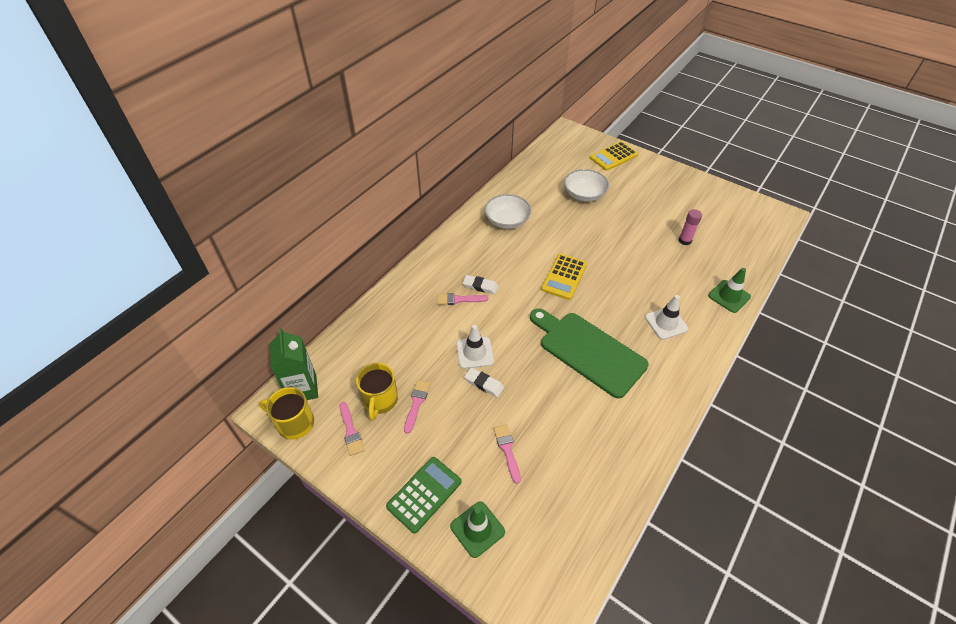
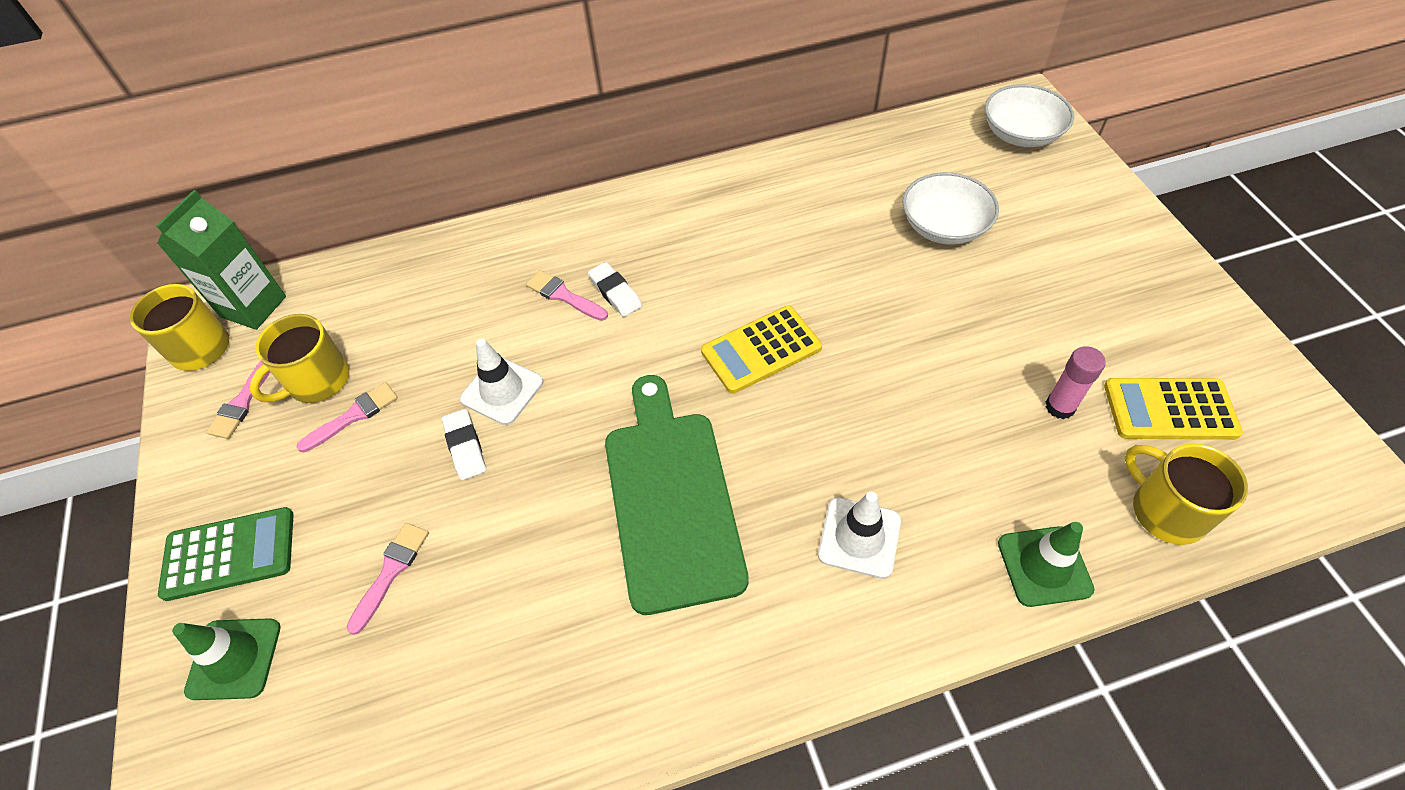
camera: 40 degrees right, 5 degrees up
(507, 220) = (763, 209): white bowl -> white bowl (1021, 134)
(613, 156) = (1072, 184): yellow calculator -> yellow calculator (1170, 409)
(745, 257) = (1166, 510): none -> yellow mug

